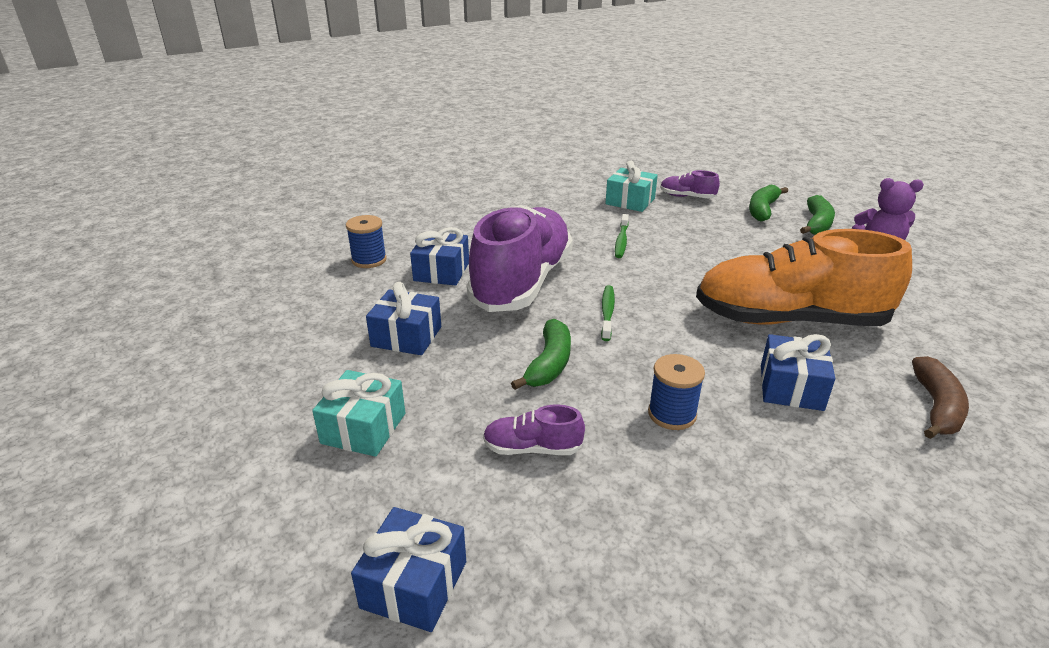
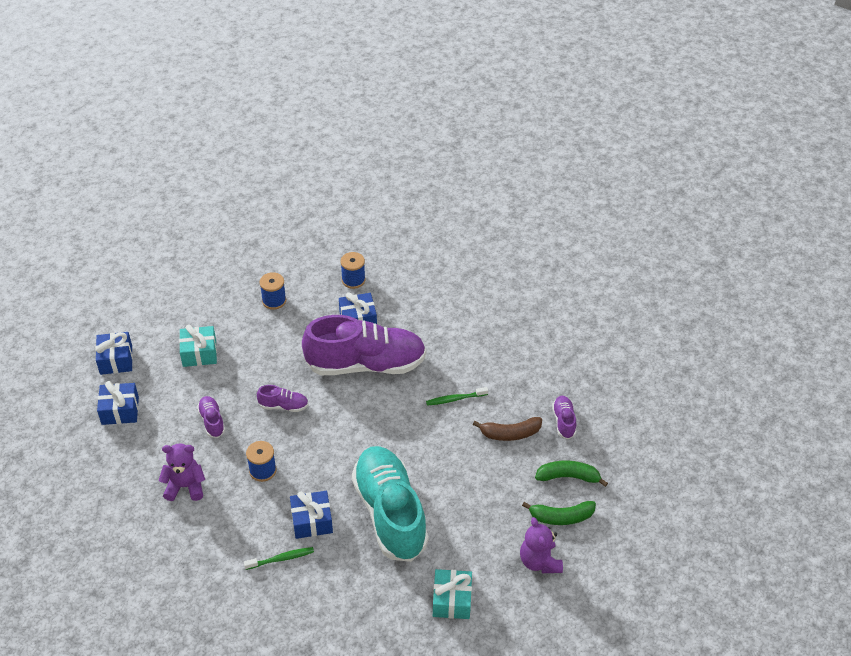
camera: 65 degrees right, 15 degrees up
(333, 327) = (274, 301): none -> blue spool
(406, 336) = (280, 335): blue gift -> blue gift (116, 360)
(549, 364) = (283, 406): green banana -> purple shoe
(607, 313) = (350, 417): green toothbrush -> green toothbrush (281, 559)
(630, 201) = (530, 387): turquoise gift -> turquoise gift (452, 600)
(673, 521) = (185, 486): none -> purple teddy bear
(789, 320) = (390, 513): orange shoe -> turquoise shoe
(936, 407) = (324, 593): brown banana -> brown banana (510, 433)

